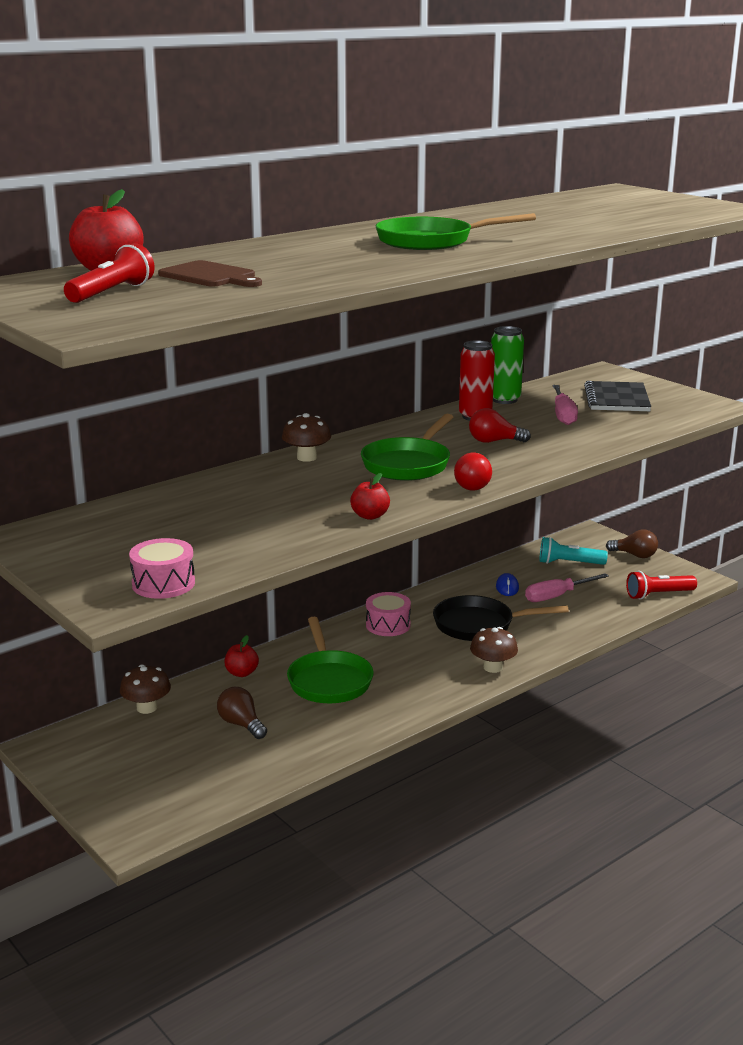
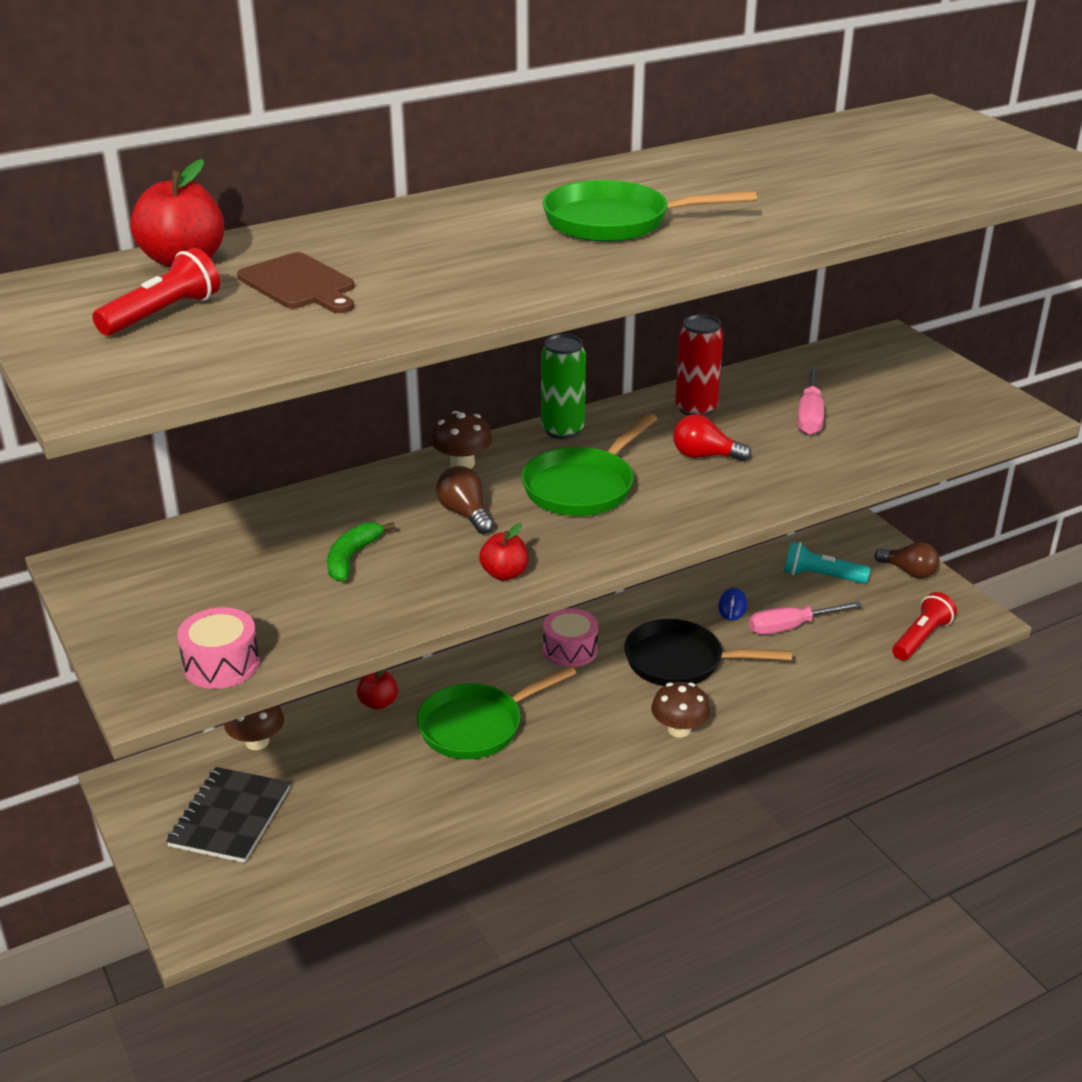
camera: 10 degrees right, 10 degrees up
(241, 724) = (358, 779): brown light bulb -> brown light bulb (465, 514)
(242, 516) = (352, 558): none -> green banana
(329, 680) = (477, 726): green pan -> green pan turned 60 degrees clockwise
(474, 485) = (652, 532): red light bulb -> none
(504, 400) = (744, 381): green can -> green can (562, 430)
(617, 399) = (891, 392): black notebook -> black notebook (230, 817)
(658, 595) = (921, 638): red flashlight -> red flashlight turned 135 degrees clockwise

